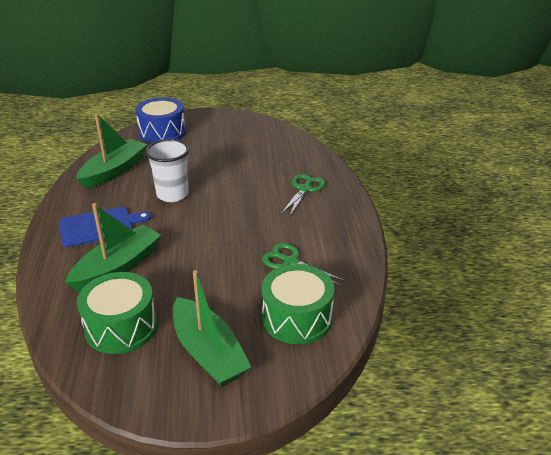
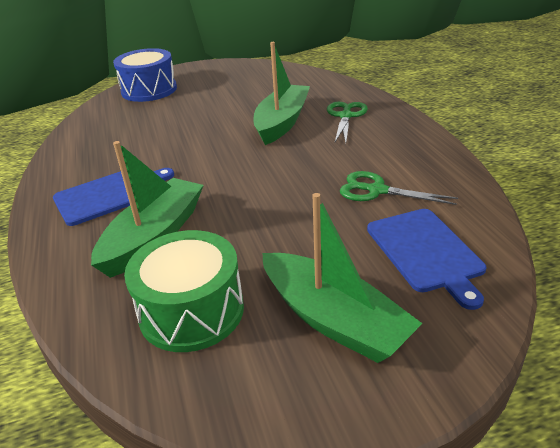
camera: 10 degrees left, 0 degrees up
(114, 171) = (106, 134): green boat -> green boat (282, 122)
(172, 194) = (190, 146): white cup -> none
(297, 318) = (426, 252): green drum -> blue cutting board

